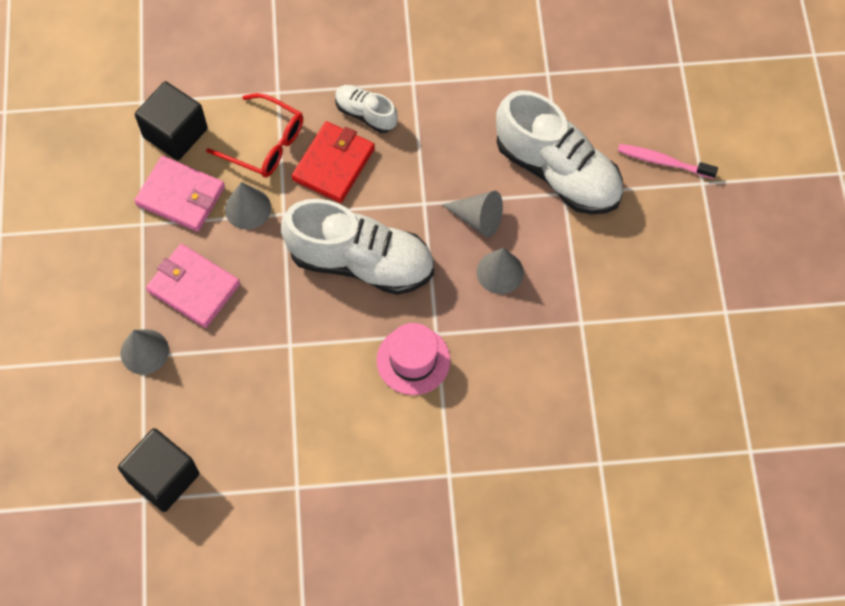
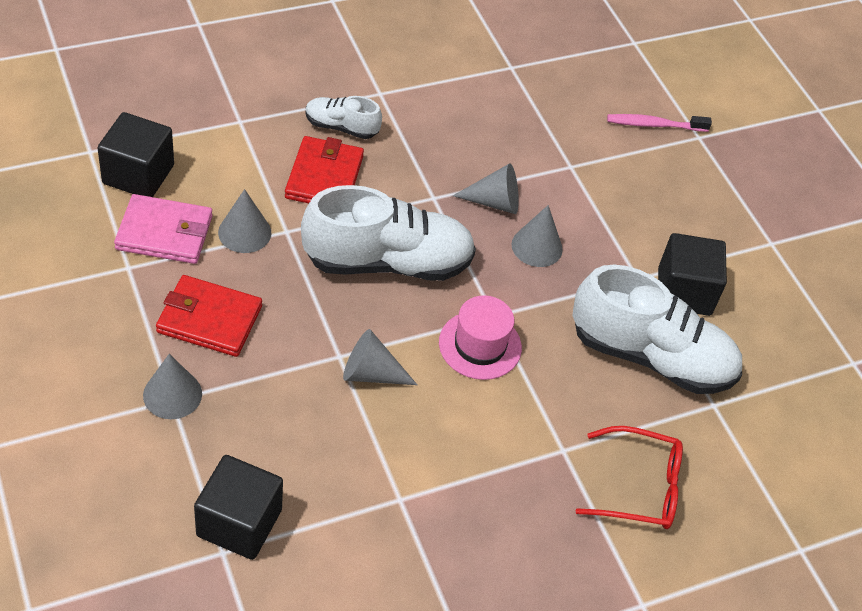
camera: 25 degrees left, 15 degrees down
(193, 287) = (209, 319): pink wallet -> red wallet
(264, 143) = (242, 169): red glasses -> red glasses (639, 487)
(311, 367) = (371, 373): none -> grey cone
(557, 171) = (556, 148): white shoe -> white shoe (651, 356)
(619, 345) = (684, 291): none -> black cube

